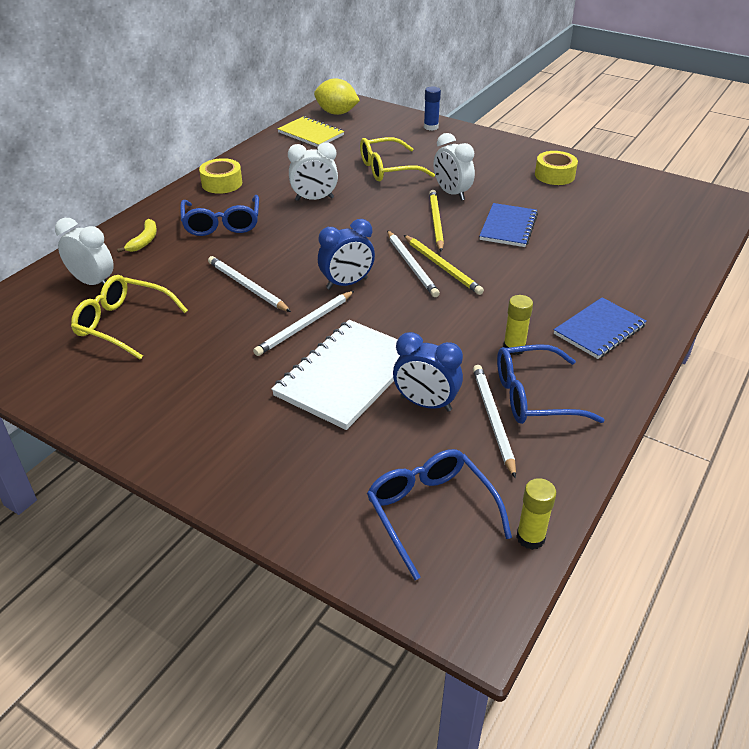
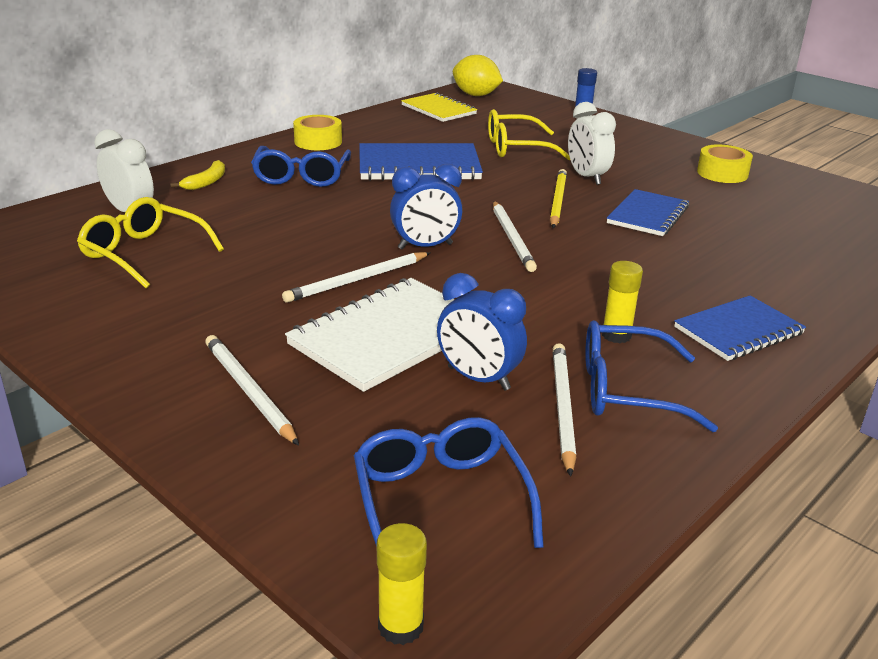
camera: 10 degrees right, 10 degrees down
(247, 287) = (304, 236): white pencil -> white pencil (249, 392)
(314, 199) = (419, 166): white clock -> blue notebook
(442, 266) = (550, 243): yellow pencil -> none
(530, 537) = (571, 552): yellow glue stick -> yellow glue stick (400, 626)

